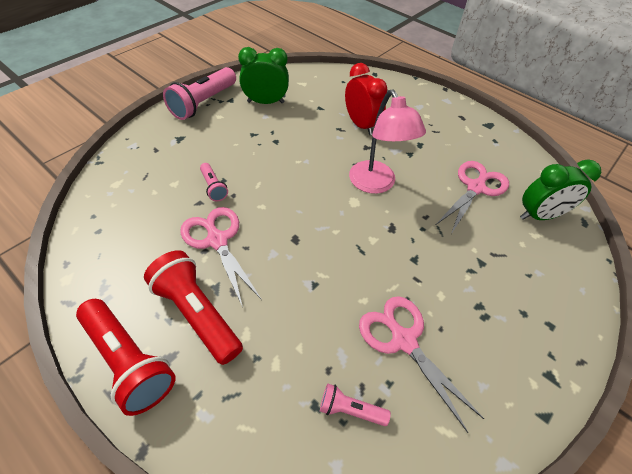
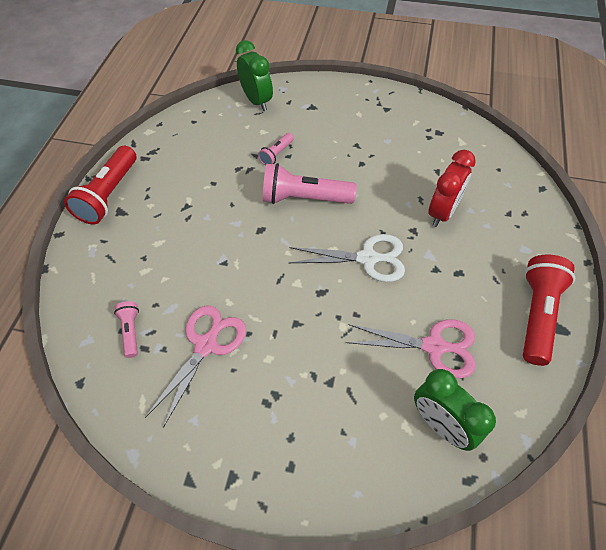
camera: 65 degrees right, 5 degrees up
(197, 313) = (160, 208): red flashlight -> red flashlight (537, 314)
(203, 103) = (365, 96): pink flashlight -> pink flashlight (304, 198)
(217, 240) = (227, 185): pink scissors -> none
(265, 102) = (406, 131): green clock -> green clock (257, 101)
(376, 184) = (367, 258): pink lamp -> white scissors

